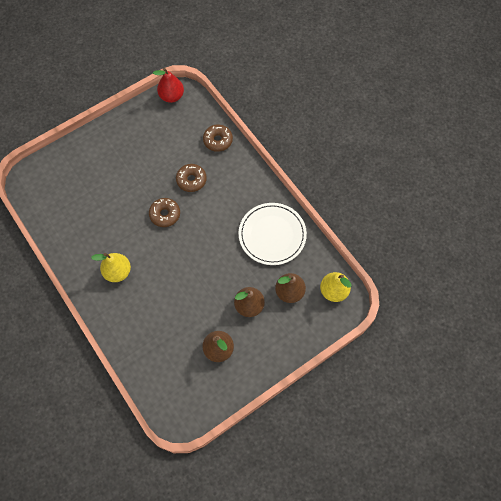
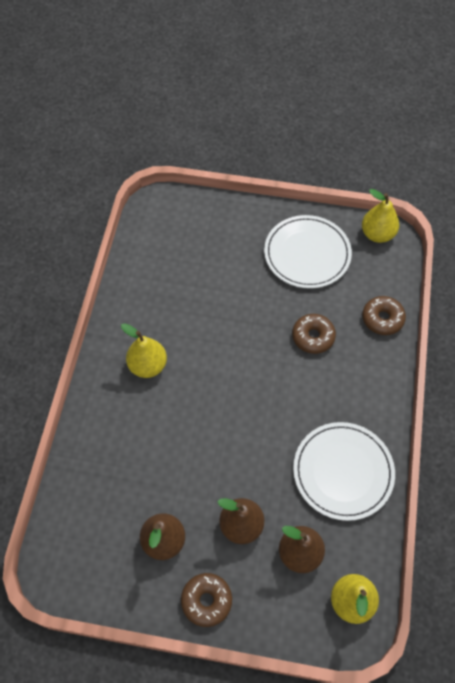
camera: 45 degrees right, 5 degrees down
(144, 138) = (307, 254): none -> white plate
(165, 214) = (250, 349): brown donut -> brown donut (206, 601)
(171, 96) = (377, 234): red pear -> yellow pear

